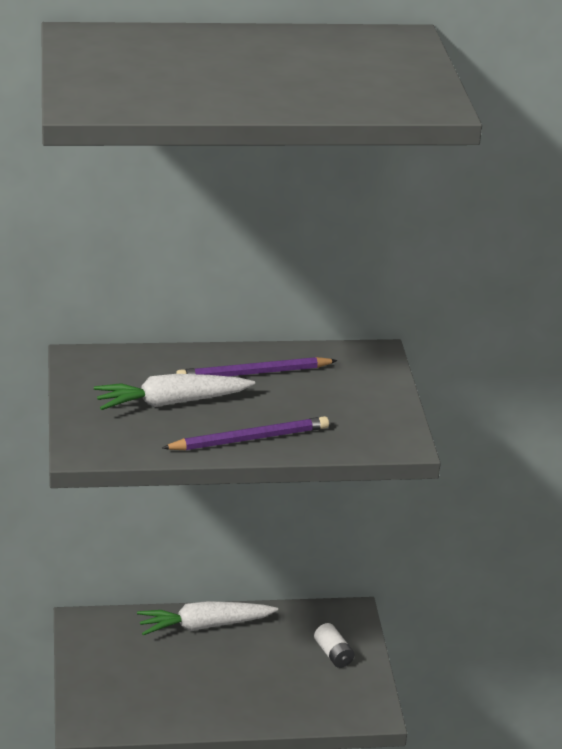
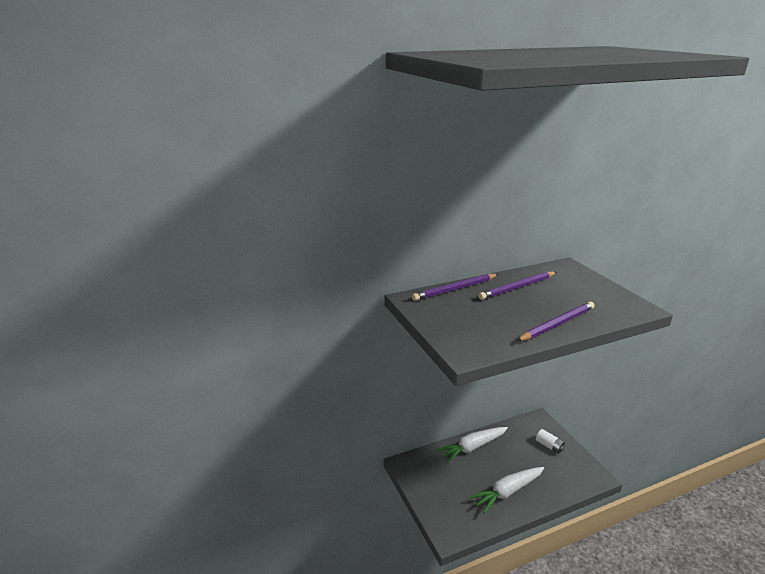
camera: 15 degrees left, 5 degrees down
(158, 357) = (455, 289): none -> purple pencil
(171, 402) = (489, 313): white carrot -> white carrot (507, 492)

